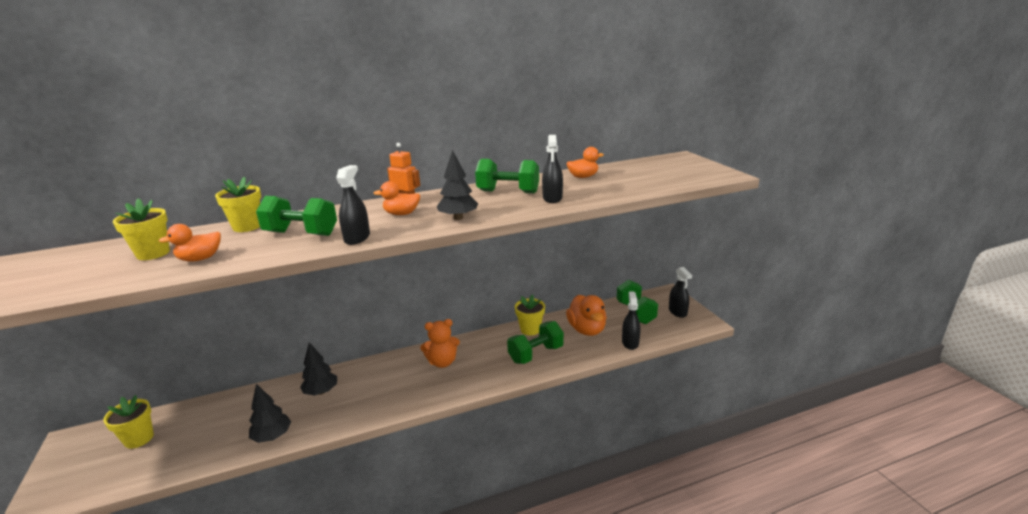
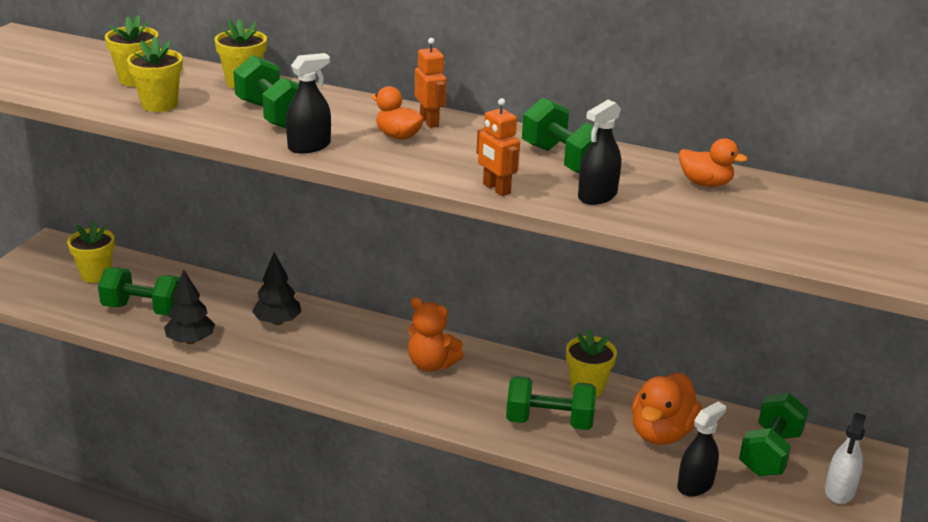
camera: 40 degrees right, 5 degrees up
(200, 259) = (159, 104): orange duck -> yellow flower pot
(210, 438) = (144, 309): none -> green dumbbell
(458, 218) = (443, 170): black tree -> none
(502, 214) = (496, 189): none -> orange robot
(677, 312) = (839, 491): black spray bottle -> white spray bottle

